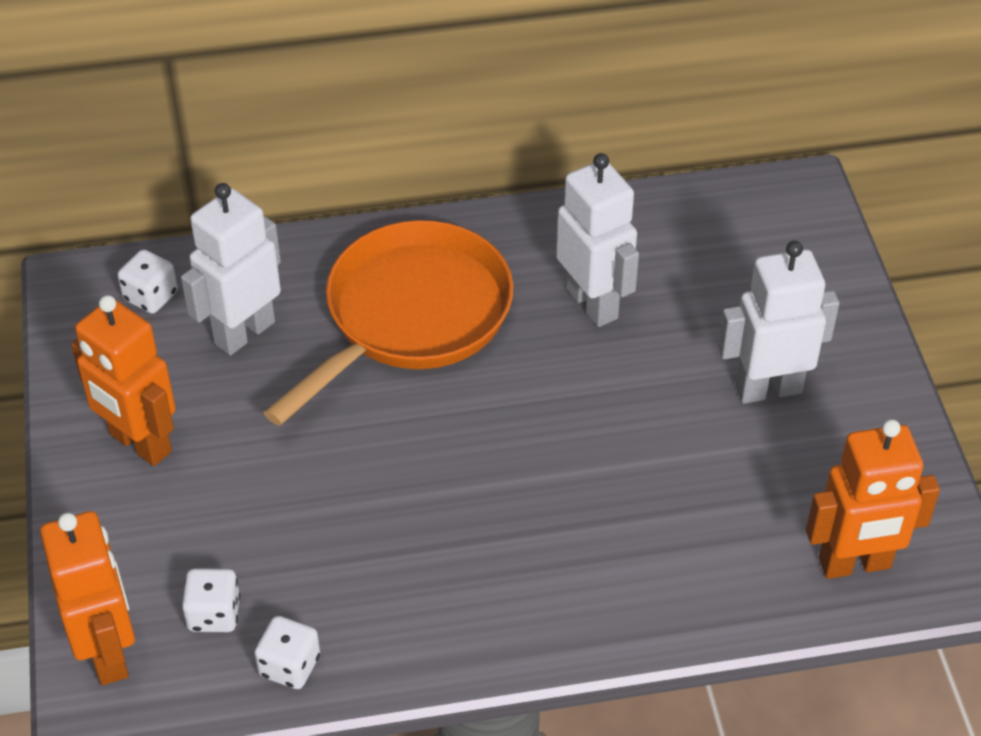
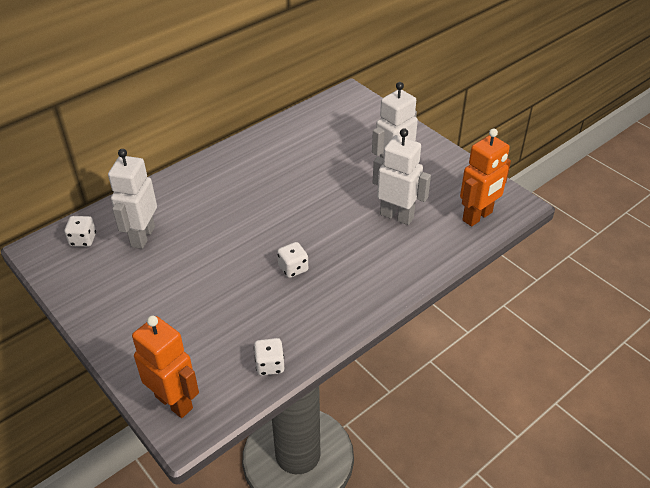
camera: 30 degrees left, 5 degrees down
(140, 443) = (123, 304): orange robot -> none
(214, 614) = (216, 360): white dice -> white dice (293, 268)
(410, 317) = (218, 200): orange pan -> none
(593, 303) = (296, 164): white robot -> white robot (397, 216)

